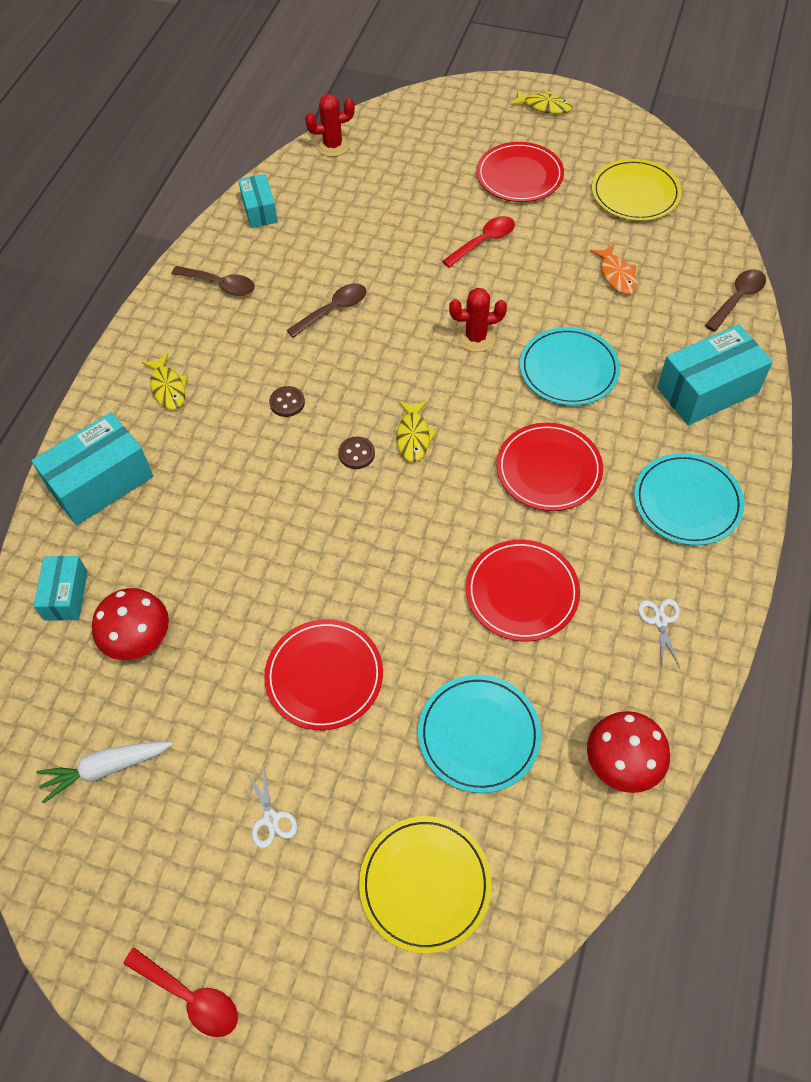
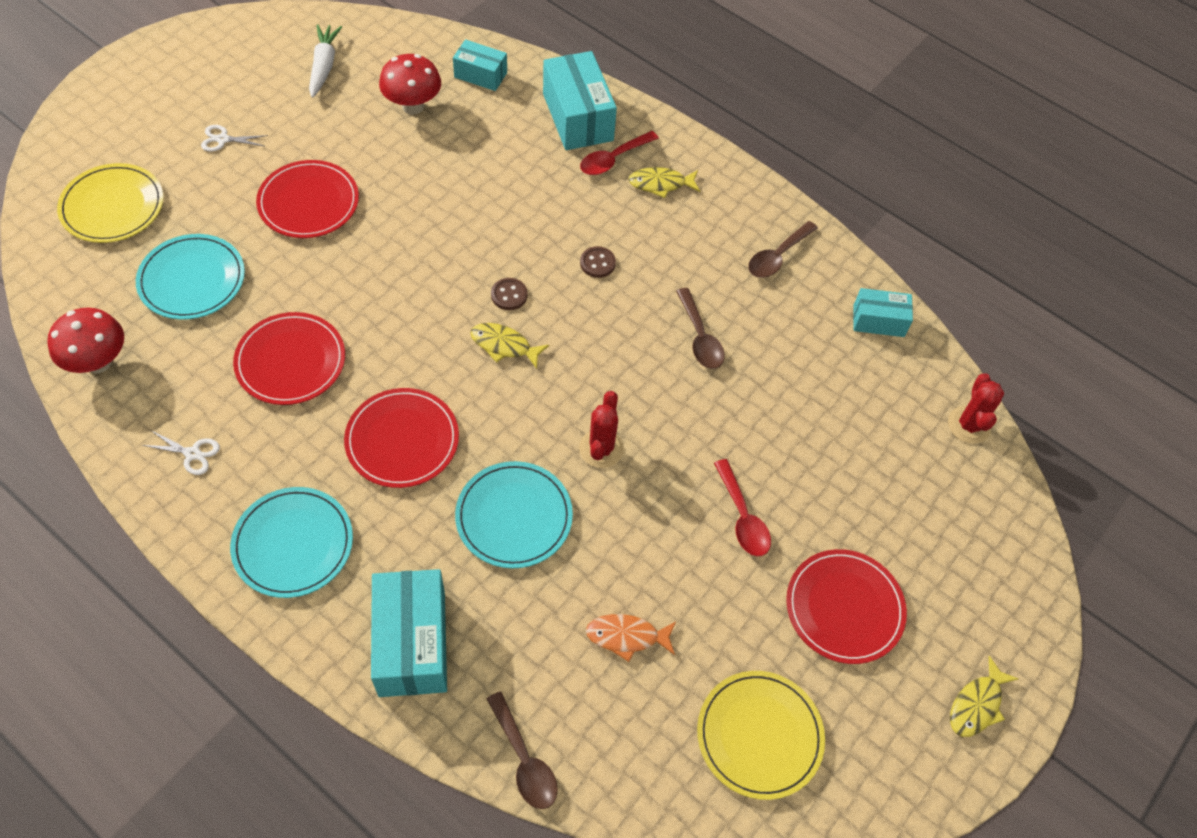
camera: 105 degrees right, 0 degrees up
(190, 997) = (142, 70): red spoon -> red spoon (613, 159)

